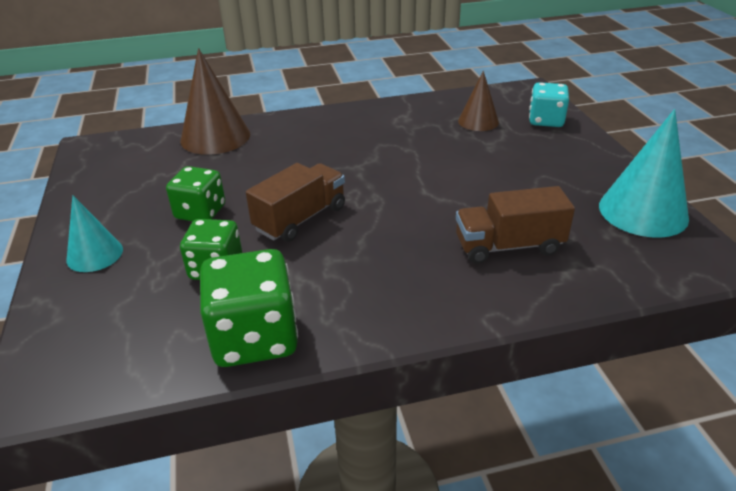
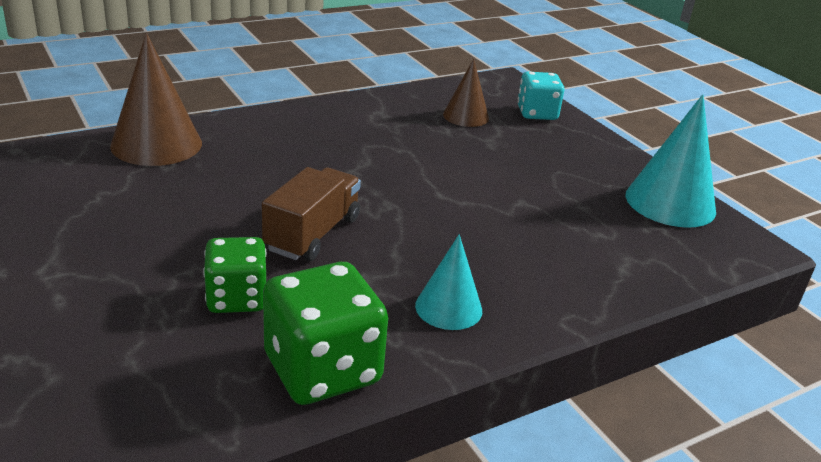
camera: 20 degrees left, 5 degrees down
(95, 254) = (65, 295): turquoise cone -> turquoise cone (448, 308)
(200, 212) = (183, 235): green dice -> none
(508, 246) = (555, 247): brown truck -> none

